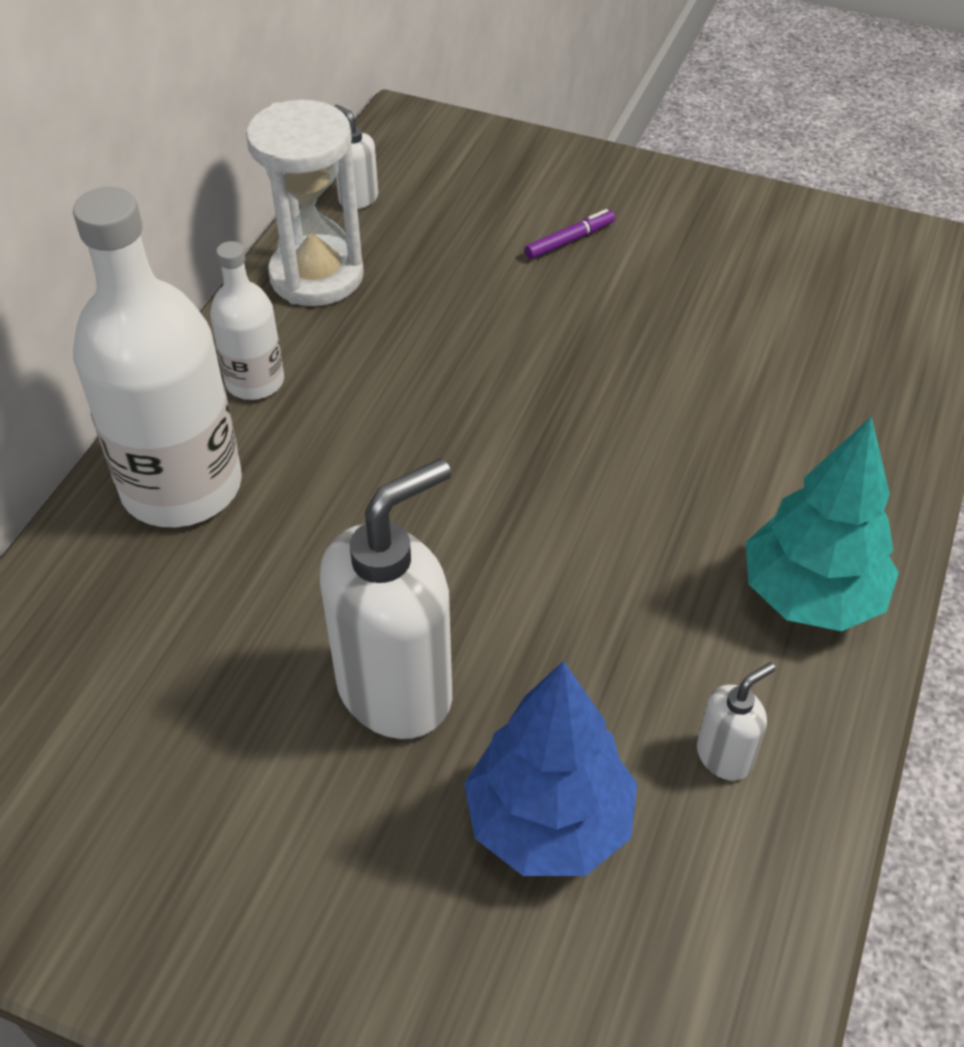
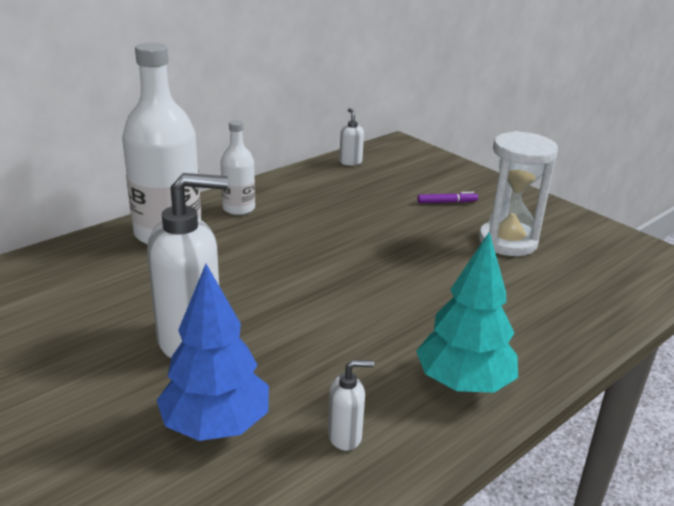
camera: 25 degrees right, 20 degrees down
(316, 276) = (304, 182): white hourglass -> white hourglass (507, 242)

